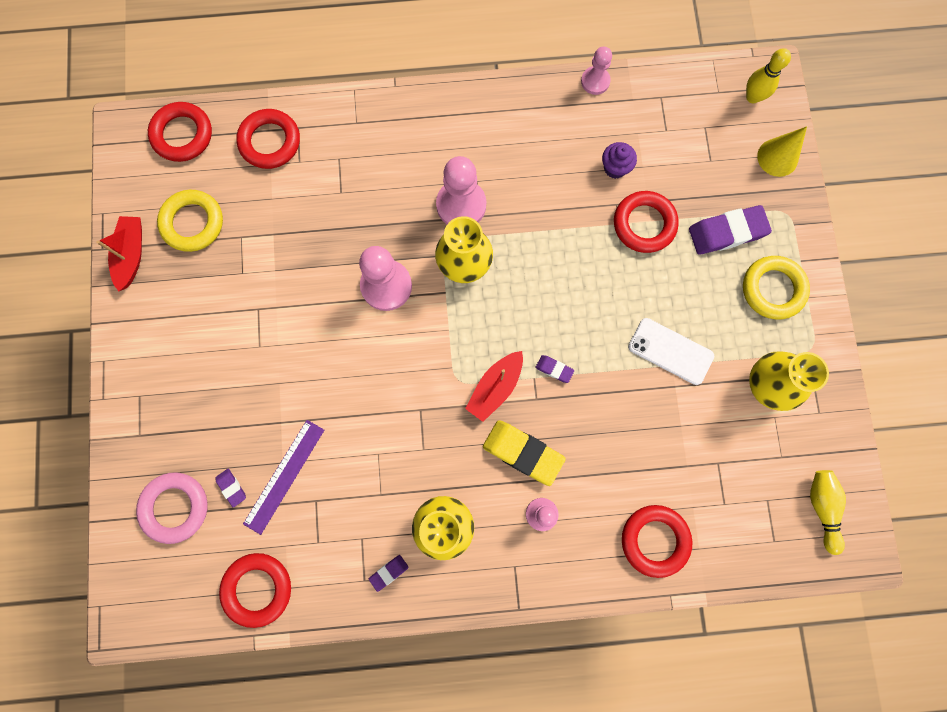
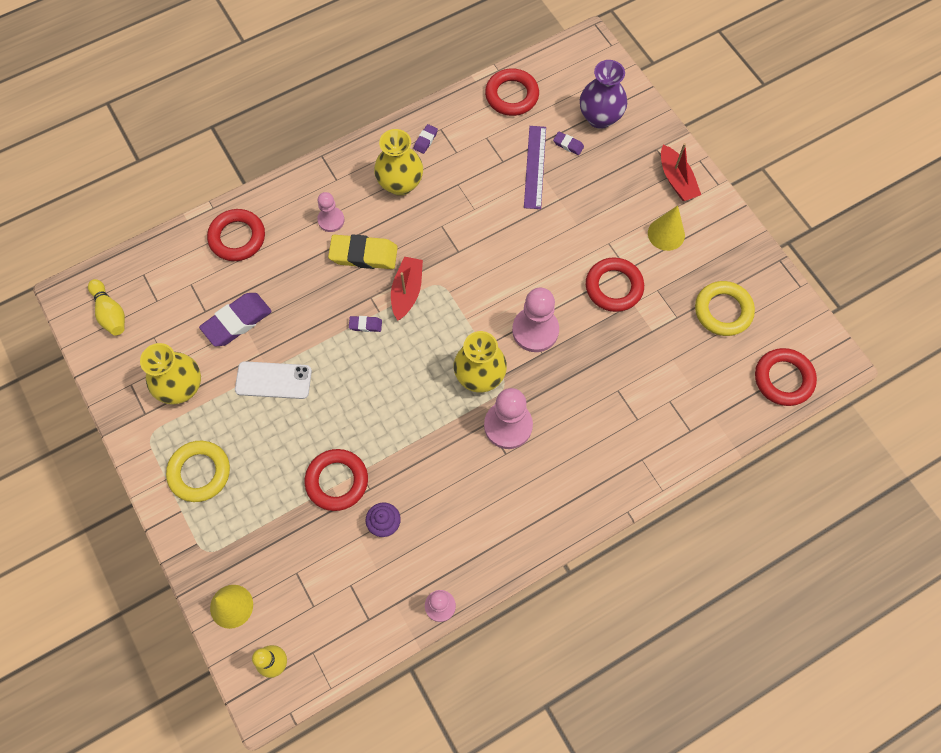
camera: 155 degrees right, 10 degrees down
(131, 255) = (753, 265): red boat -> red boat (676, 180)
(175, 507) = (600, 117): pink ring -> purple vase
(194, 329) = (666, 234): none -> yellow cone
(270, 142) = (705, 407): red ring -> red ring (614, 287)
(727, 232) = (258, 507): purple eraser -> purple eraser (237, 322)

